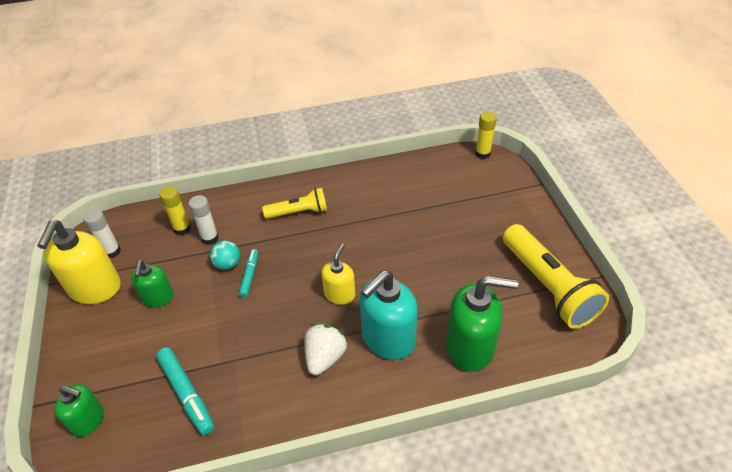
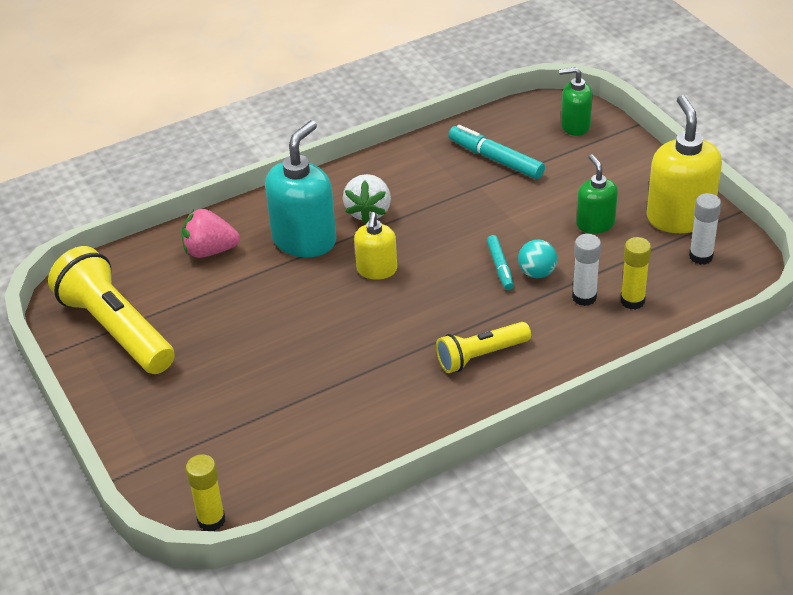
camera: 165 degrees right, 5 degrees down
(470, 347) = (210, 251): green soap dispenser -> pink strawberry

